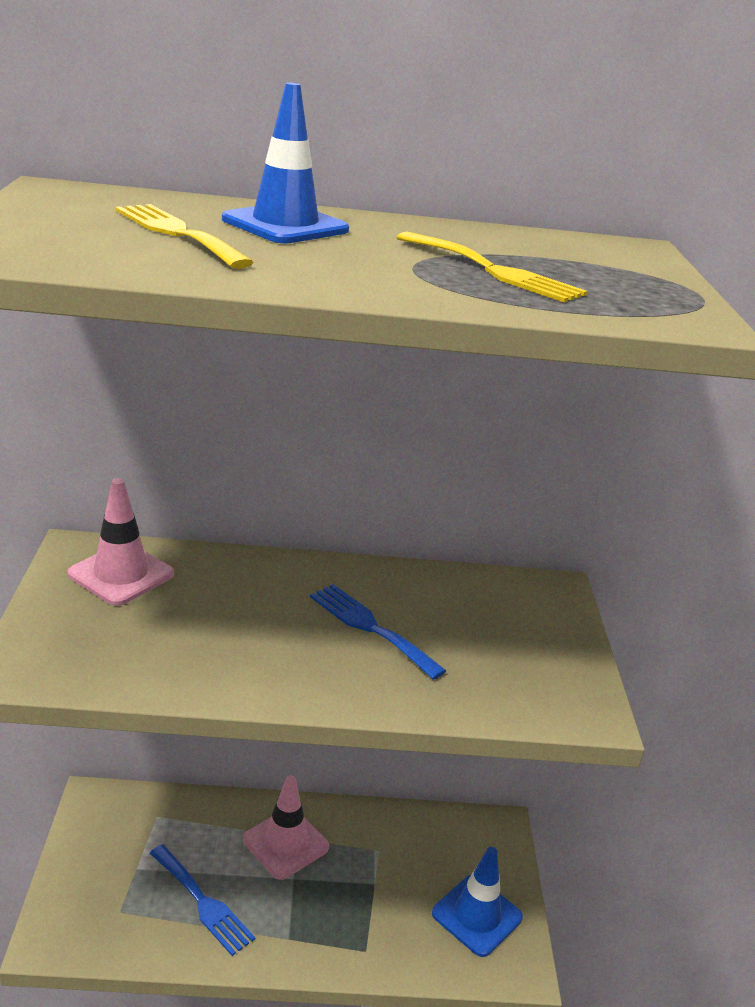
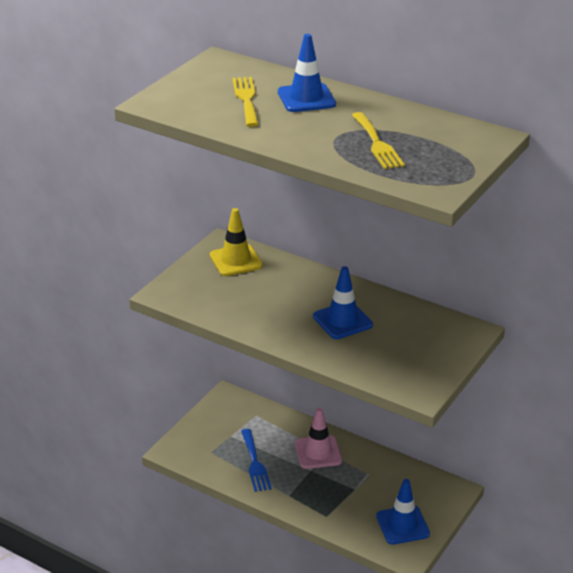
camera: 35 degrees right, 5 degrees up
(121, 574) = (236, 260): pink traffic cone -> yellow traffic cone
(370, 627) = (342, 321): blue fork -> blue traffic cone

